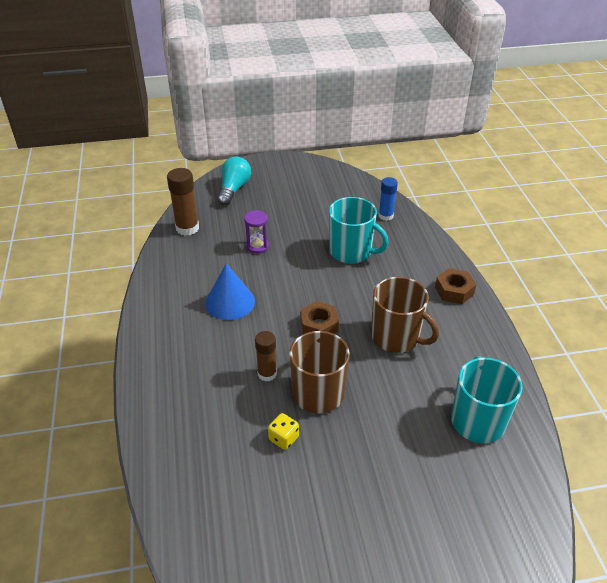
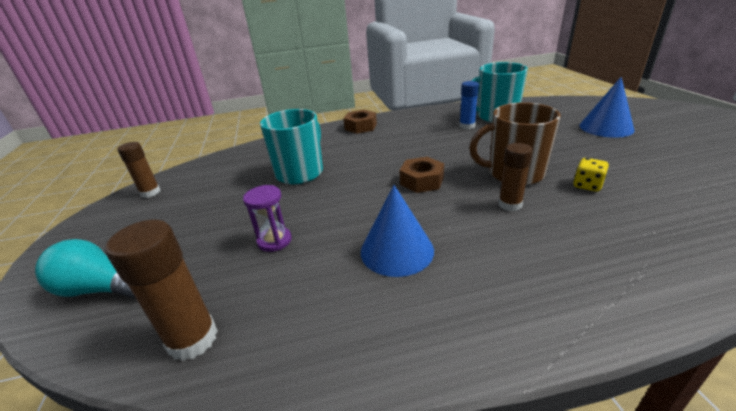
camera: 90 degrees left, 10 degrees down
(335, 179) = (150, 193): none -> brown glue stick
(386, 216) = (244, 158): blue glue stick -> blue glue stick (467, 126)
(396, 337) = (424, 144): brown mug -> none
(422, 526) = (606, 127): none -> blue cone

